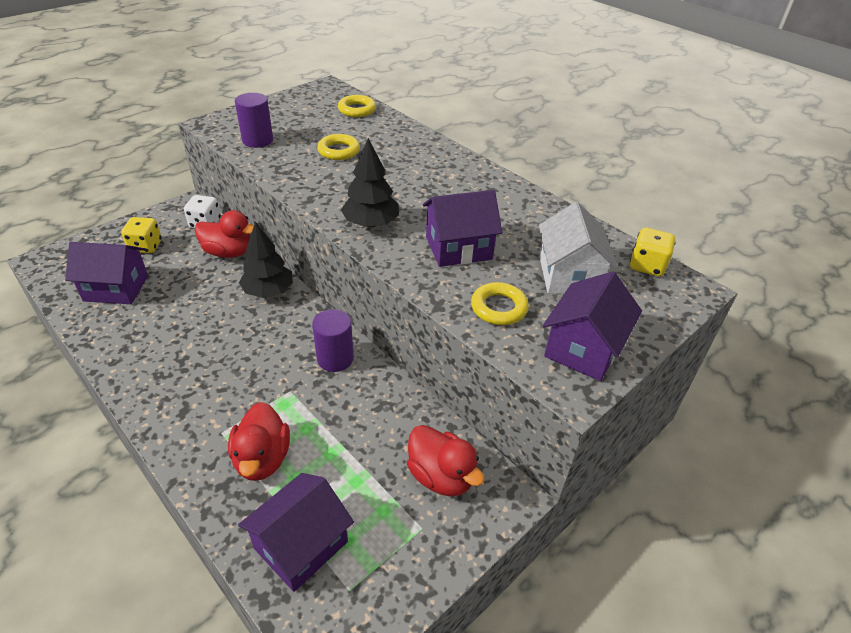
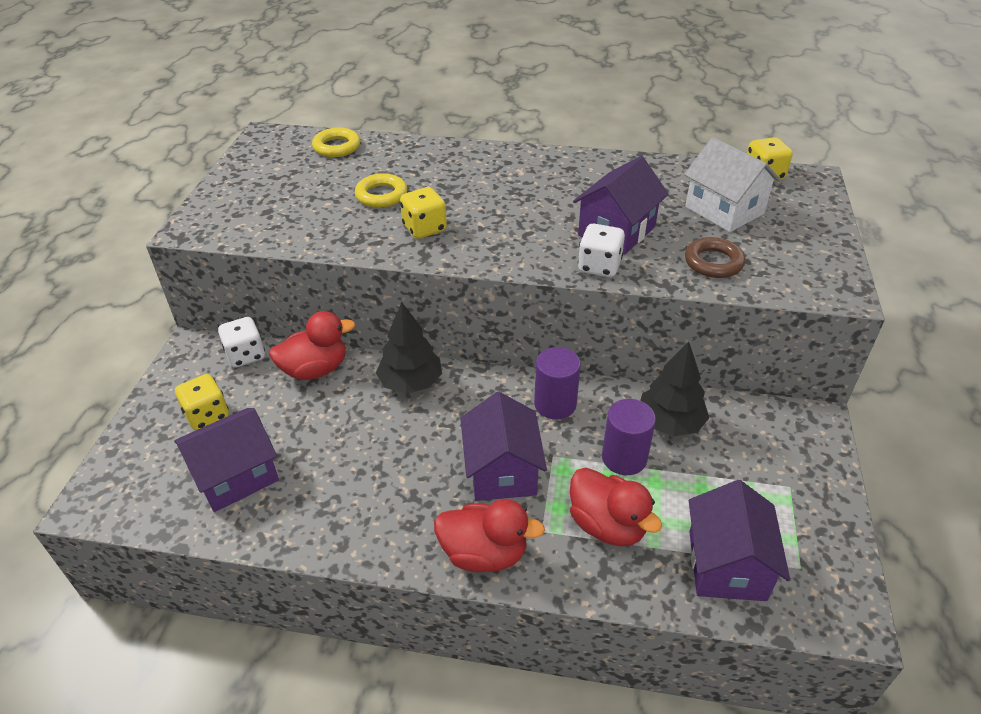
camera: 35 degrees left, 0 degrees up
(257, 140) = (278, 222): purple cylinder -> purple cylinder (624, 458)
(333, 183) = (424, 228): none -> yellow dice
(371, 223) = (515, 247): black tree -> black tree (670, 423)
(408, 265) = (599, 266): none -> white dice
(441, 476) = (754, 440): red duck -> red duck (484, 553)
(499, 308) = (713, 262): yellow ring -> brown ring
(583, 348) = (807, 259): purple house -> purple house (502, 471)

